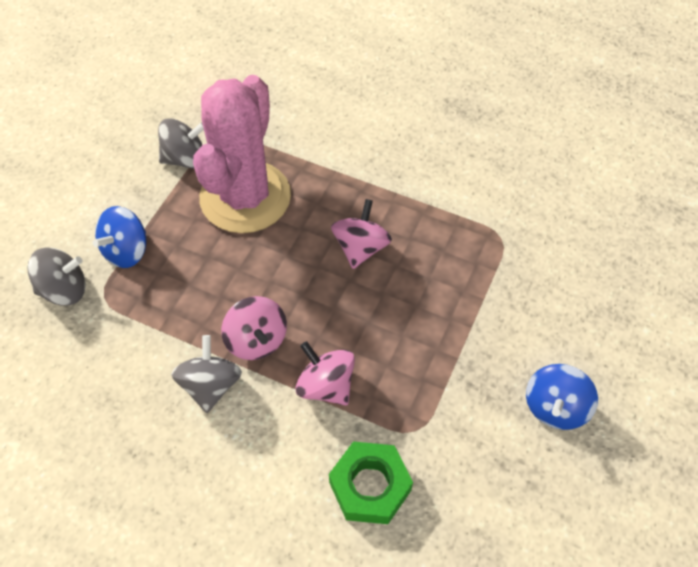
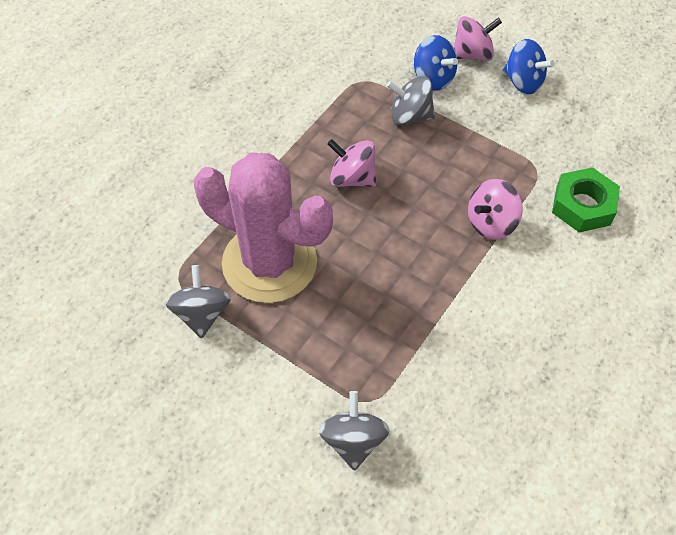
camera: 80 degrees left, 0 degrees up
(126, 251) = (314, 377): blue spinning top -> blue spinning top (433, 78)
(210, 385) = (482, 310): grey spinning top -> grey spinning top (410, 116)
(256, 340) = (439, 269): pink spinning top -> pink spinning top (472, 54)

